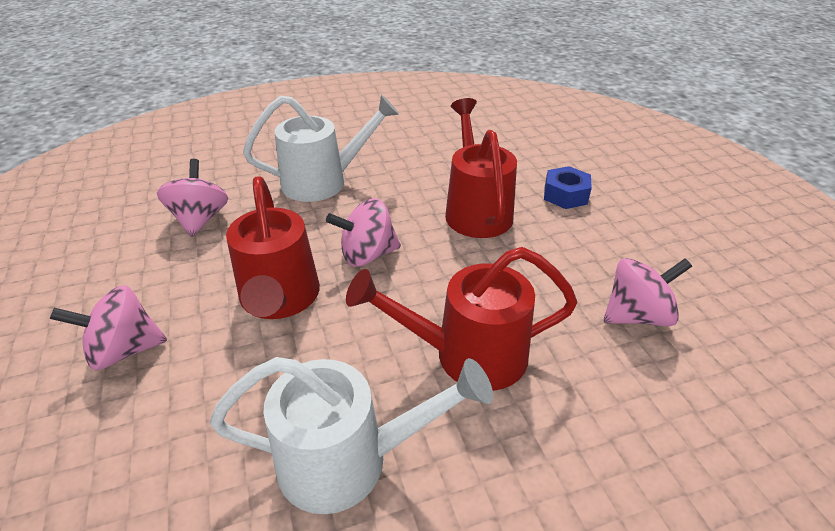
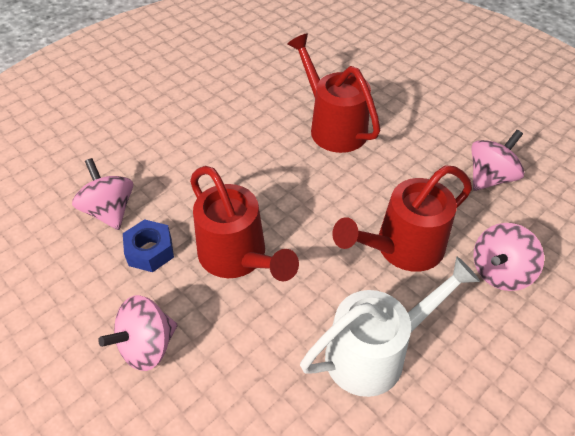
camera: 25 degrees left, 10 degrees up
(324, 182) = (191, 138): white watering can -> none
(367, 255) = (277, 195): pink spinning top -> pink spinning top (499, 272)
(565, 195) = (390, 92): blue nut -> blue nut (150, 251)

